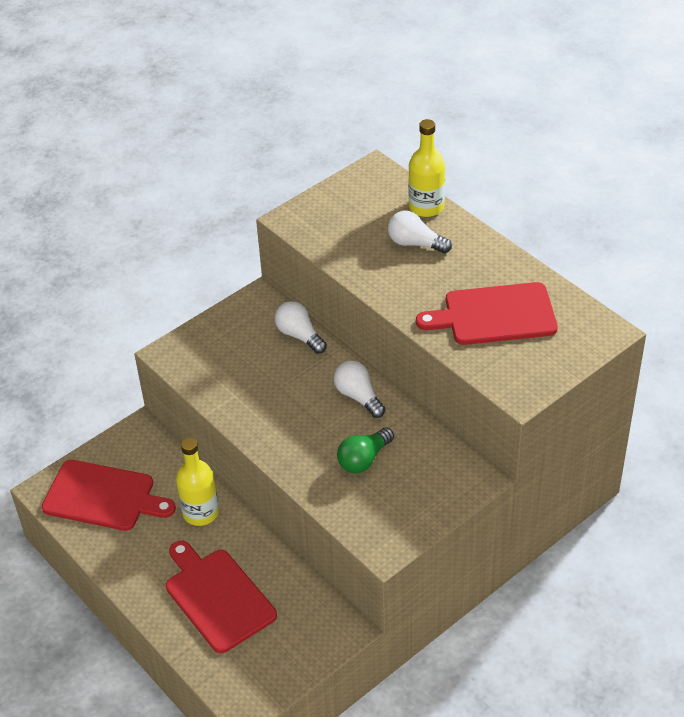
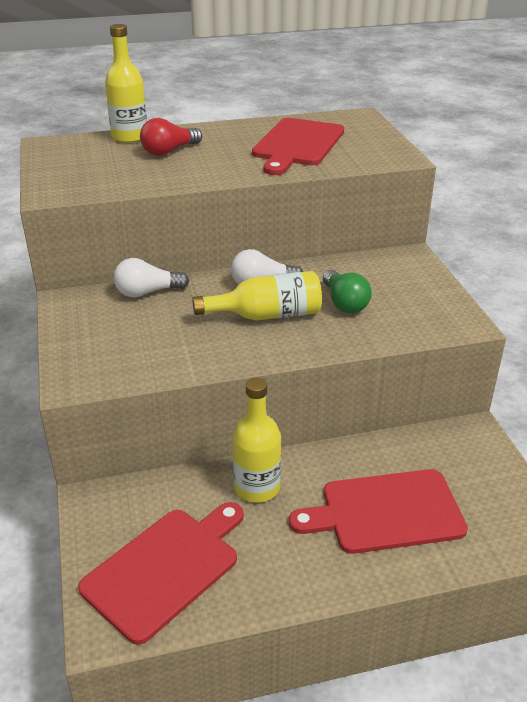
camera: 65 degrees left, 10 degrees down
(314, 419) = (267, 315): none -> yellow bottle
(415, 243) = (169, 151): white light bulb -> red light bulb

